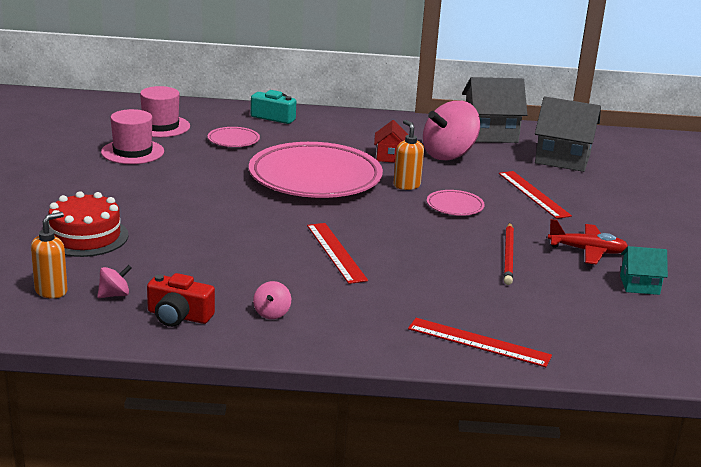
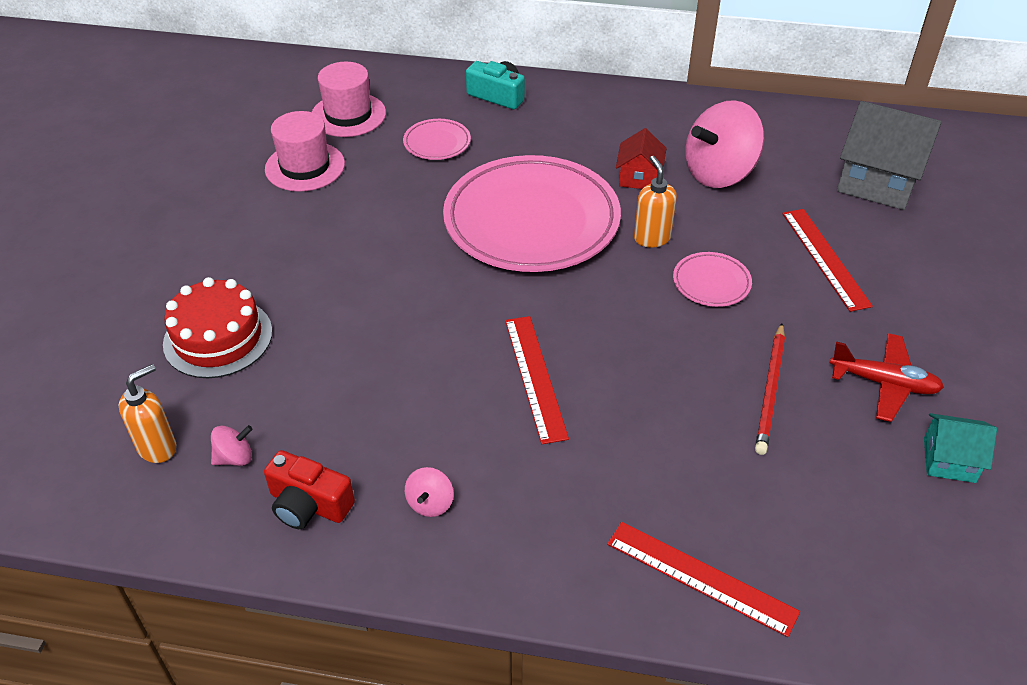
camera: 10 degrees right, 20 degrees up
(490, 133) = (783, 128): grey house -> none

